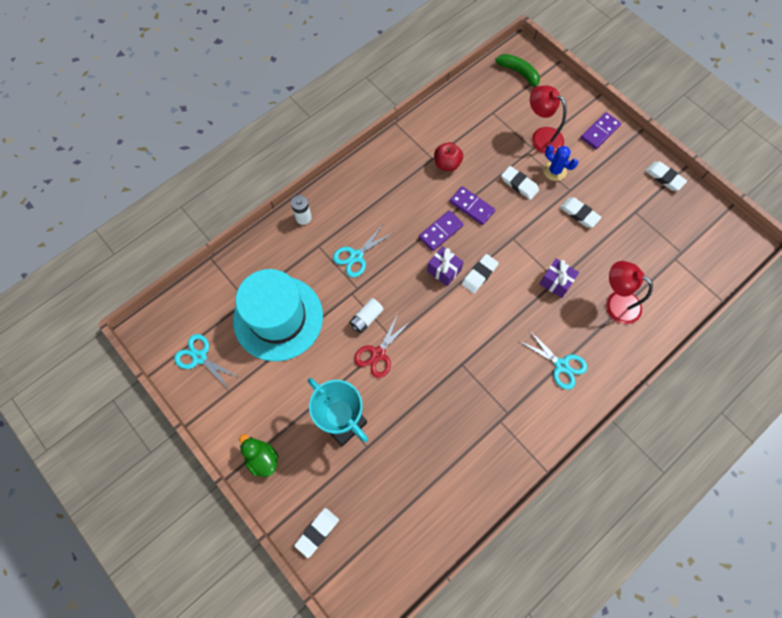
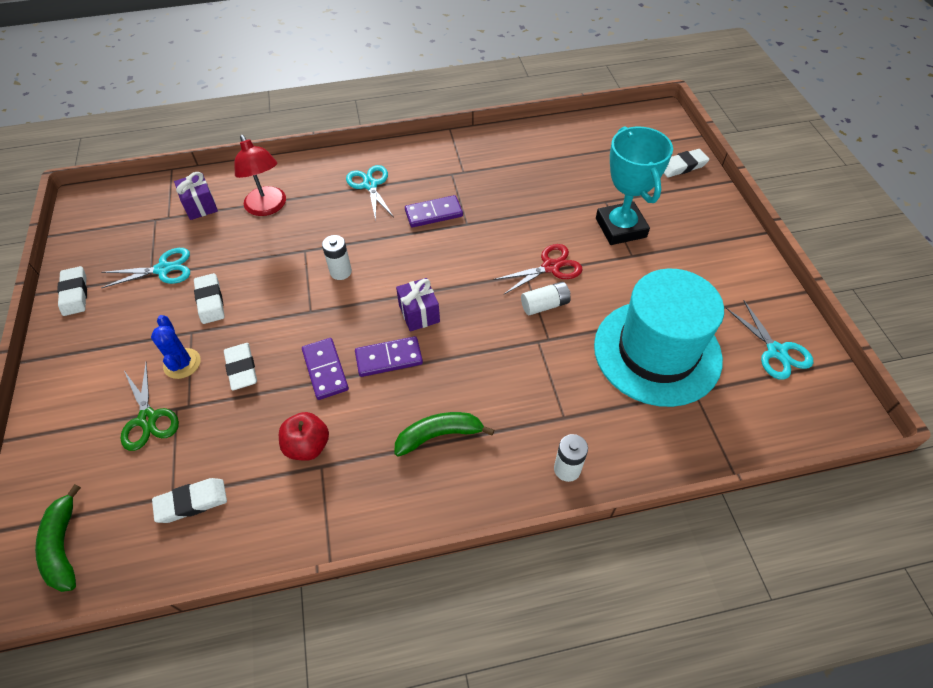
camera: 150 degrees left, 15 degrees down
(262, 458) = (721, 232): green duck -> none
(356, 256) = (518, 379): turquoise scissors -> turquoise scissors (163, 269)
(382, 202) = (439, 435): none -> green banana
(479, 275) = (382, 291): white eraser -> white eraser (192, 502)
(518, 276) = (340, 272): none -> white battery
(541, 136) = (148, 418): red lamp -> green scissors
(556, 282) = (307, 249): purple gift -> purple gift (200, 206)
(600, 132) = (72, 385): purple domino -> purple domino (433, 213)

